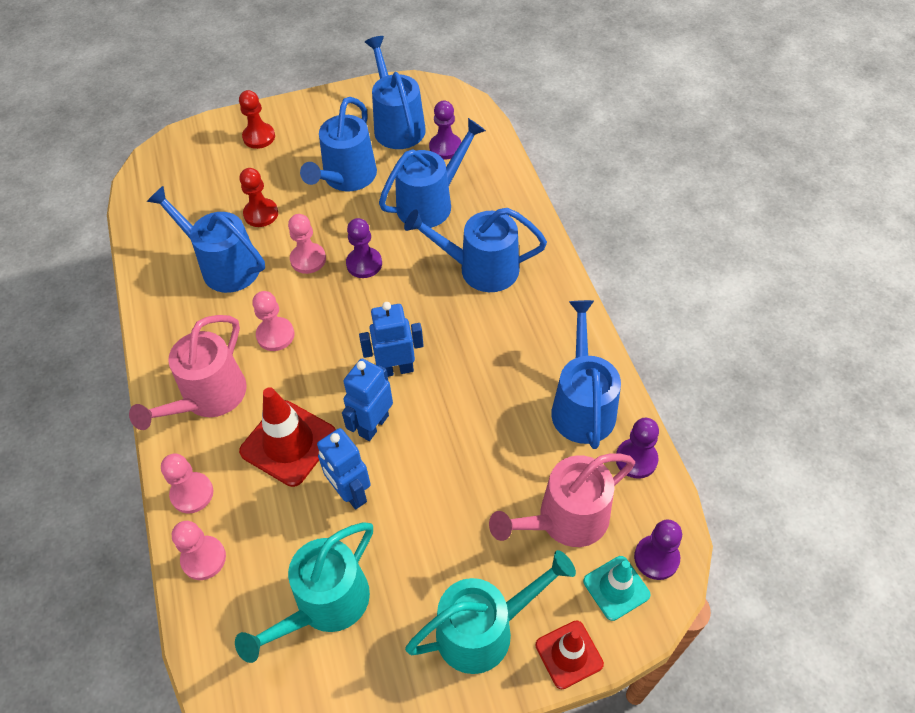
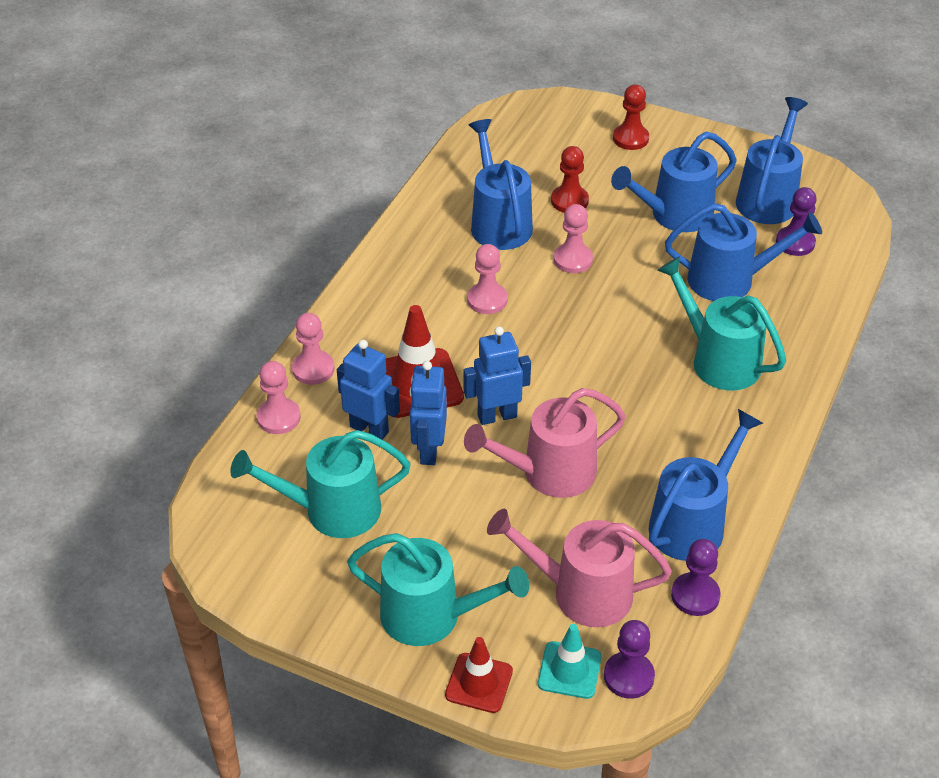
camera: 40 degrees right, 10 degrees down
(208, 398) = (390, 312): pink watering can -> pink watering can (549, 473)
(364, 264) = (617, 292): purple pawn -> none
(396, 369) = (559, 388): blue robot -> blue robot (369, 429)
(480, 269) = (718, 360): blue watering can -> turquoise watering can

